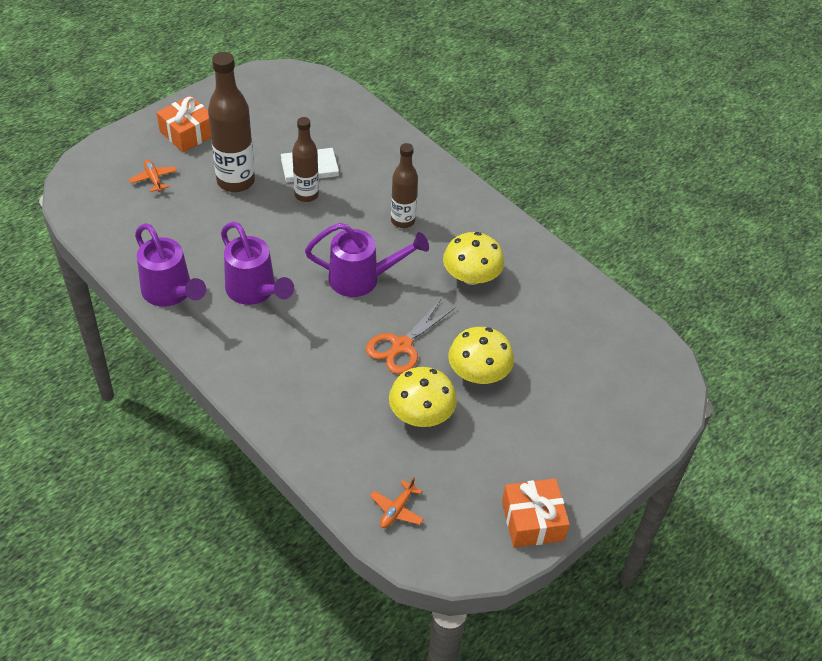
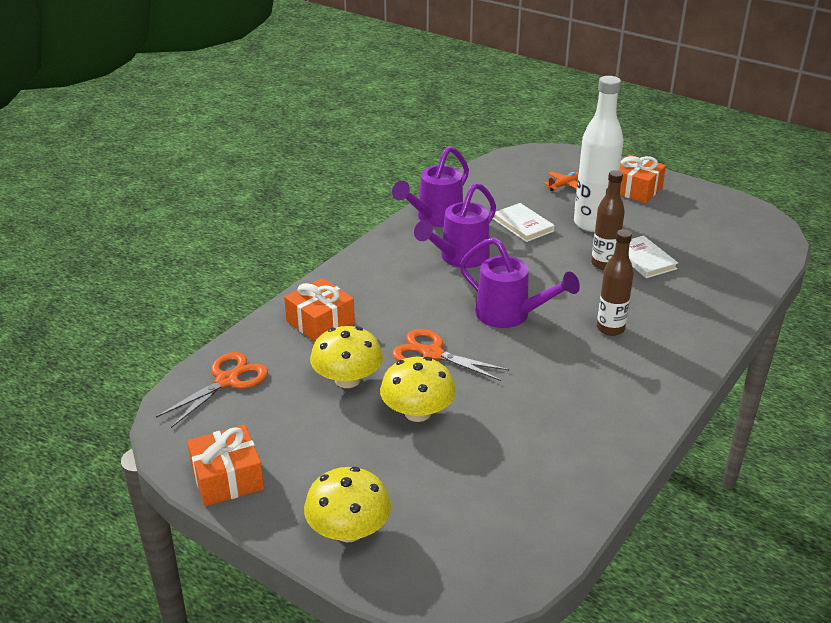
camera: 80 degrees right, 15 degrees down
(215, 230) = (523, 225): none -> white book
(236, 181) = (592, 224): brown bottle -> white bottle
(325, 421) = (320, 322): none -> orange gift
(362, 279) = (510, 315): purple watering can -> purple watering can turned 45 degrees counterclockwise
(397, 509) = (227, 381): orange plane -> orange scissors
(471, 276) = (557, 389): yellow mushroom -> yellow mushroom (348, 530)

